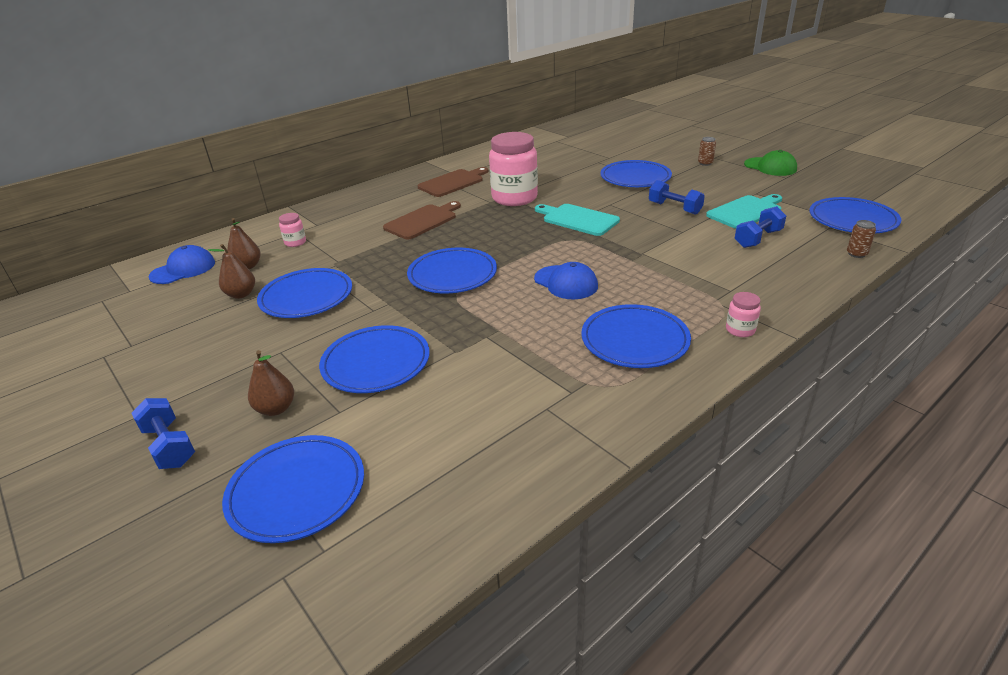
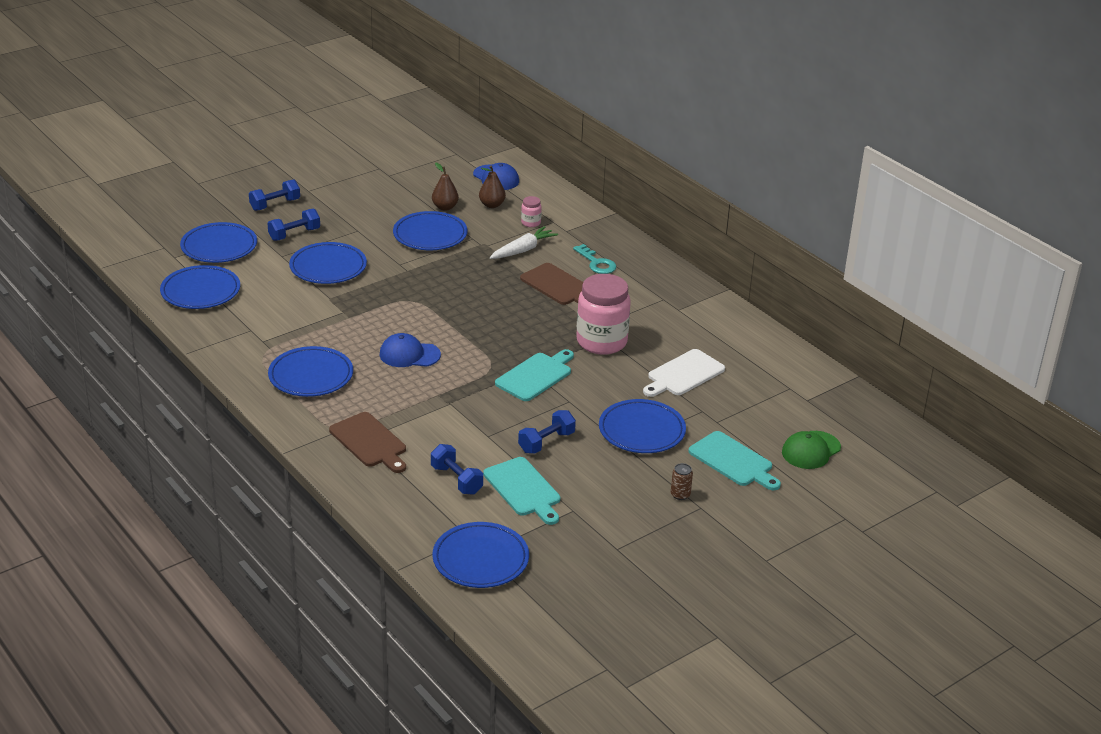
camera: 90 degrees right, 0 degrees up
(276, 409) = (294, 234): brown pear -> blue dumbbell
(351, 242) = (523, 250): none -> white carrot
(381, 208) = (596, 263): none -> turquoise key
(452, 275) = (443, 300): blue plate -> blue plate (200, 291)
(453, 182) = (656, 305): brown cutting board -> brown cutting board (369, 442)
(552, 169) = (683, 374): none -> white cutting board
(566, 283) = (409, 354): blue cap -> blue cap turned 45 degrees clockwise
(653, 151) = (733, 461): none -> turquoise cutting board
(740, 330) = (304, 428): pink jar -> none
(770, 167) = (655, 546): green cap -> green cap (811, 450)
(856, 254) = (404, 533): brown can -> none

